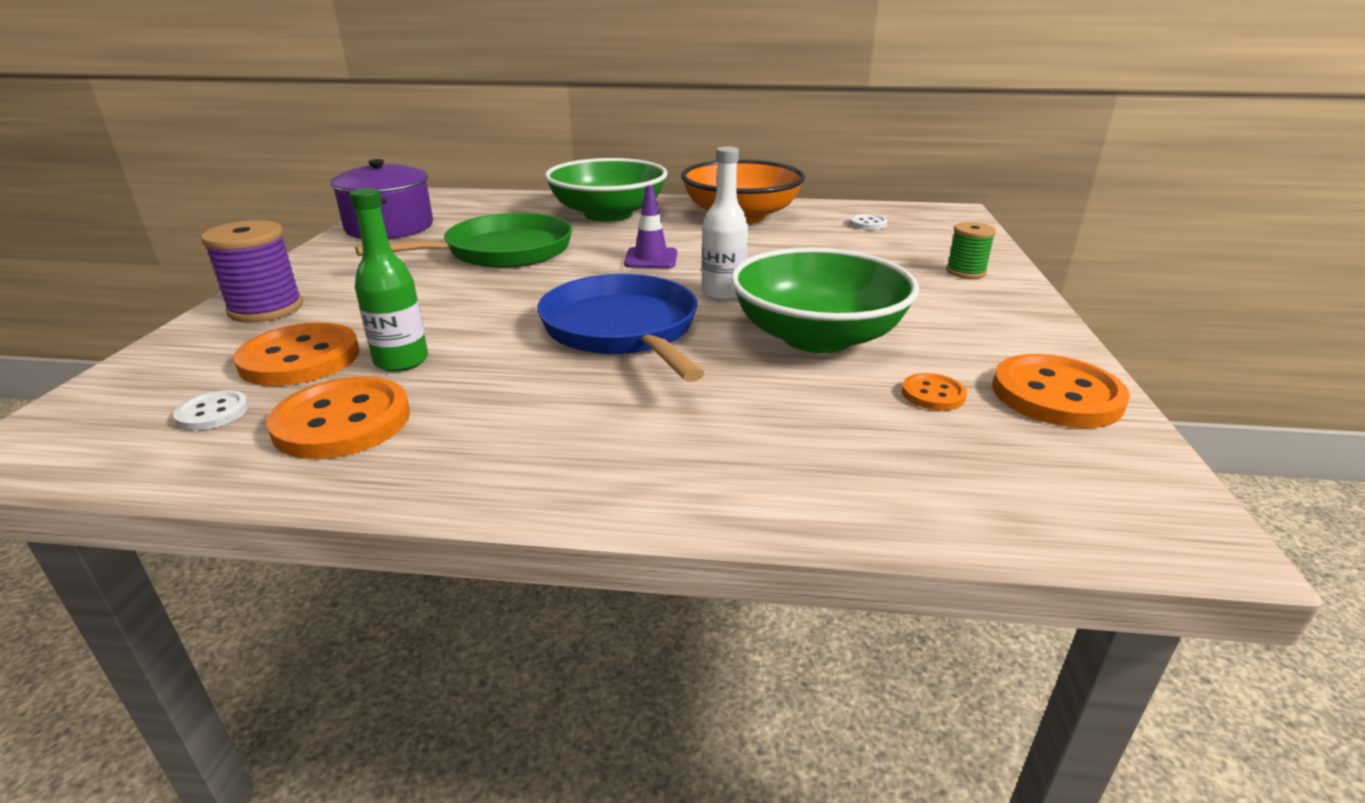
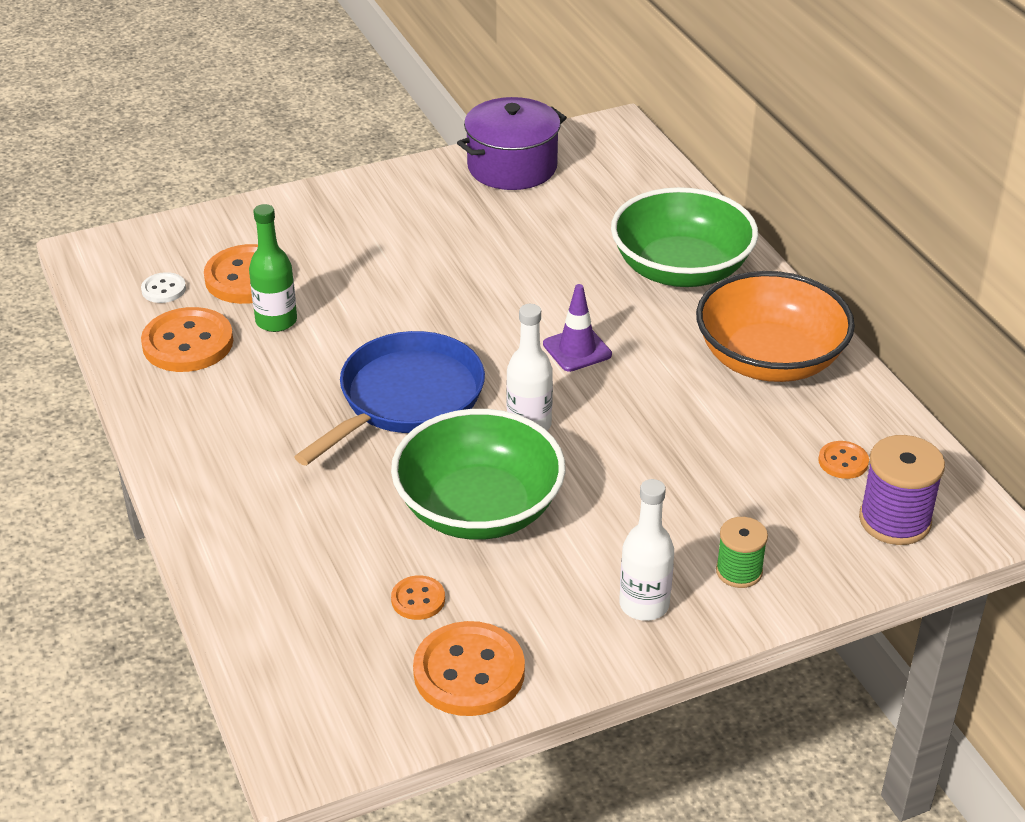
camera: 60 degrees right, 10 degrees up
(266, 309) = (304, 215): purple spool -> purple spool (894, 520)
(502, 252) = (513, 258): green pan -> none
(868, 224) = (843, 461): white button -> orange button
(989, 307) = (644, 605): none -> white bottle

